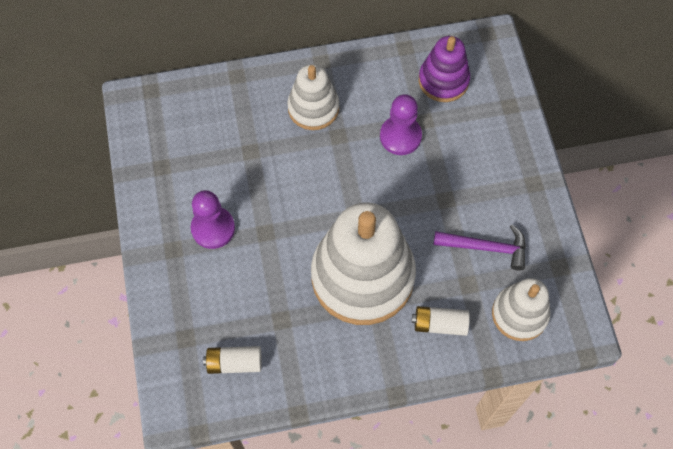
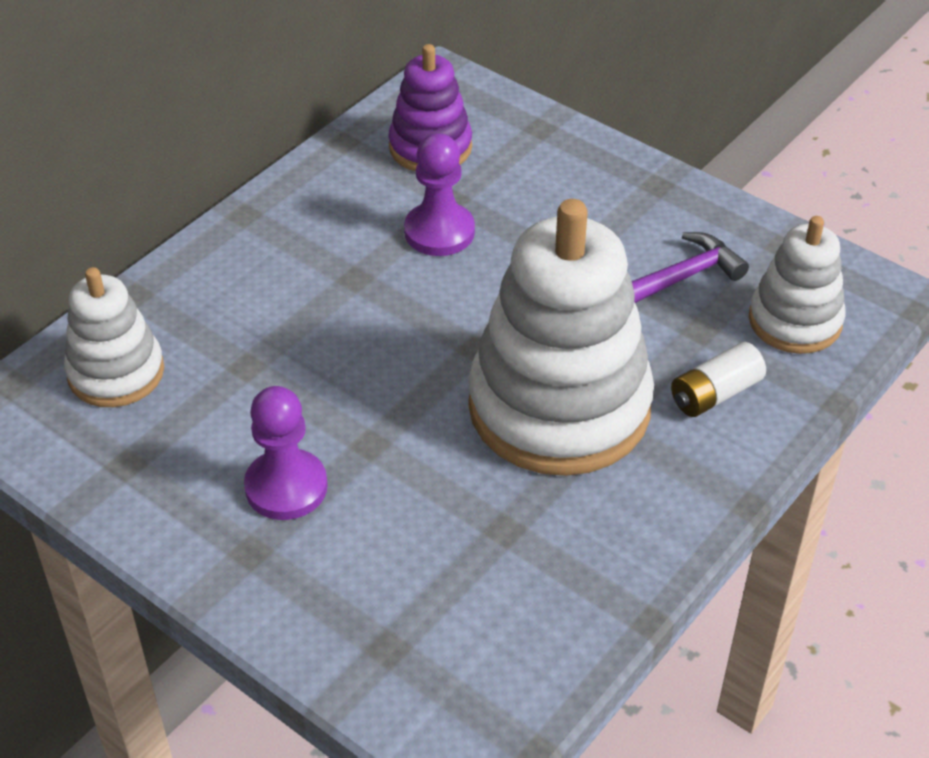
camera: 40 degrees left, 20 degrees down
(234, 363) = (494, 627): white battery -> none
(313, 108) = (287, 268): white stacking toy -> white stacking toy (116, 373)

